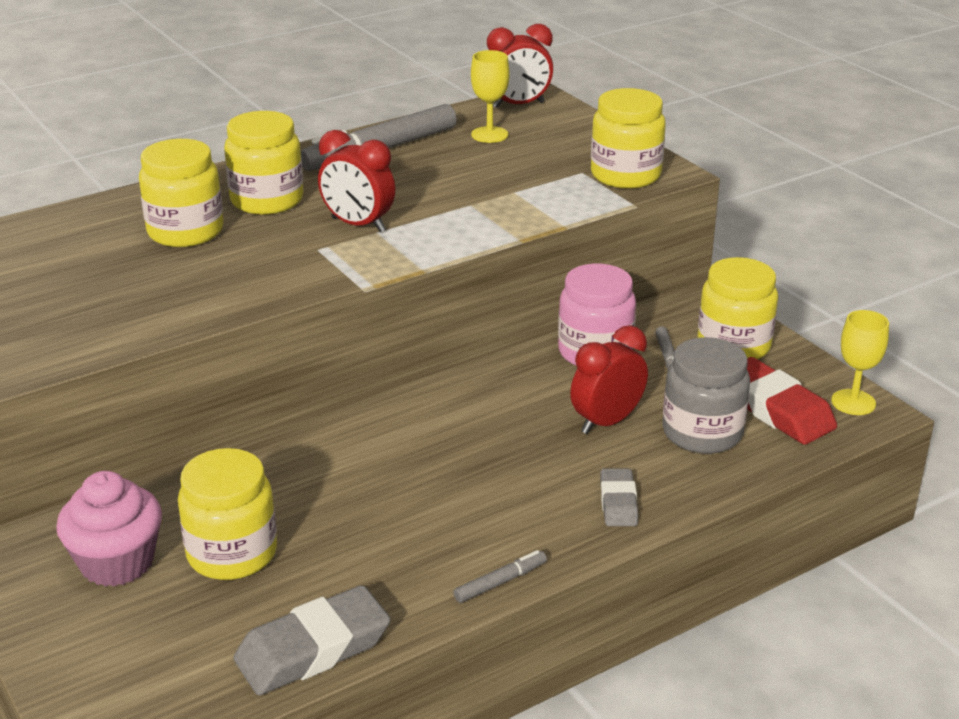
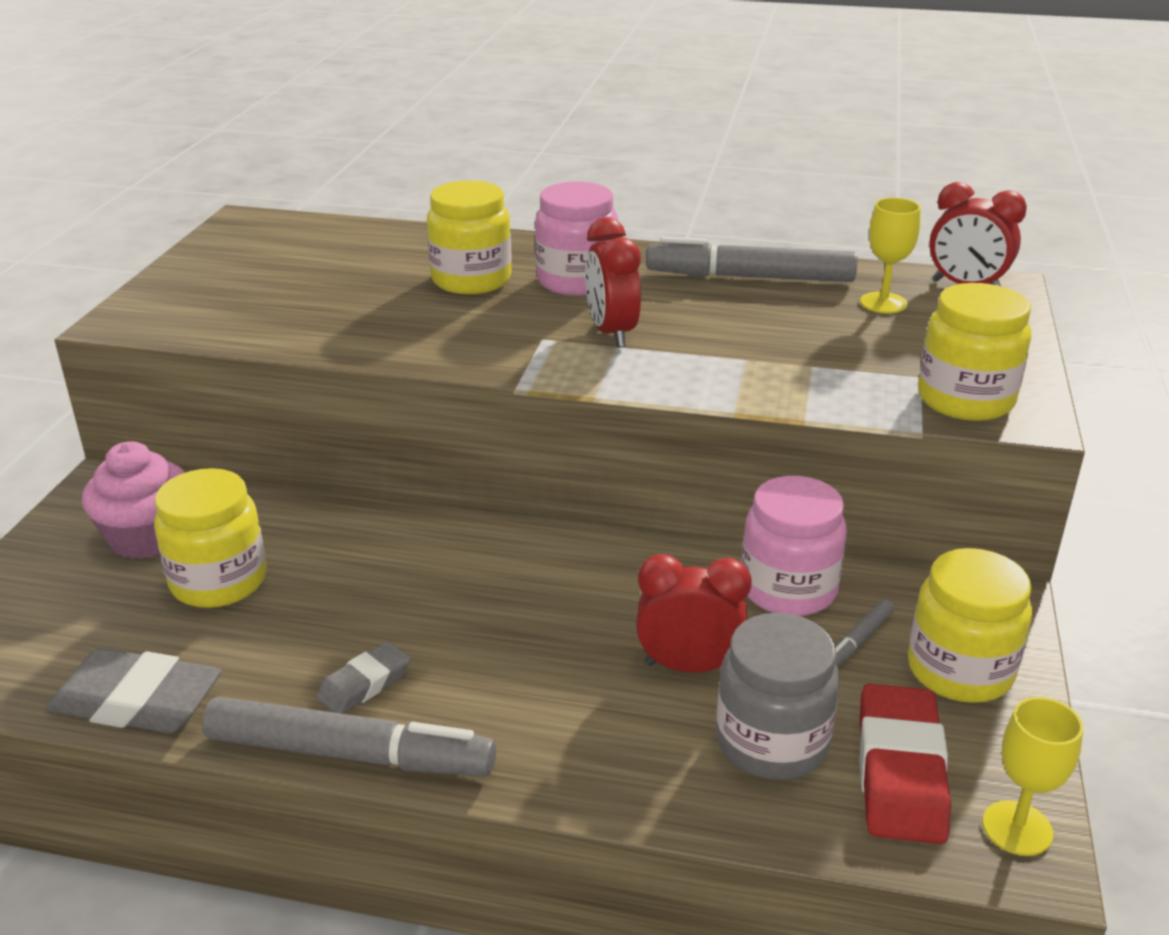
camera: 45 degrees right, 0 degrees up
(267, 200) = (576, 281): yellow jar -> pink jar
(500, 582) = (350, 753): grey marker -> grey marker, size x2.27
(618, 502) = (570, 755): grey eraser -> grey eraser (364, 684)

